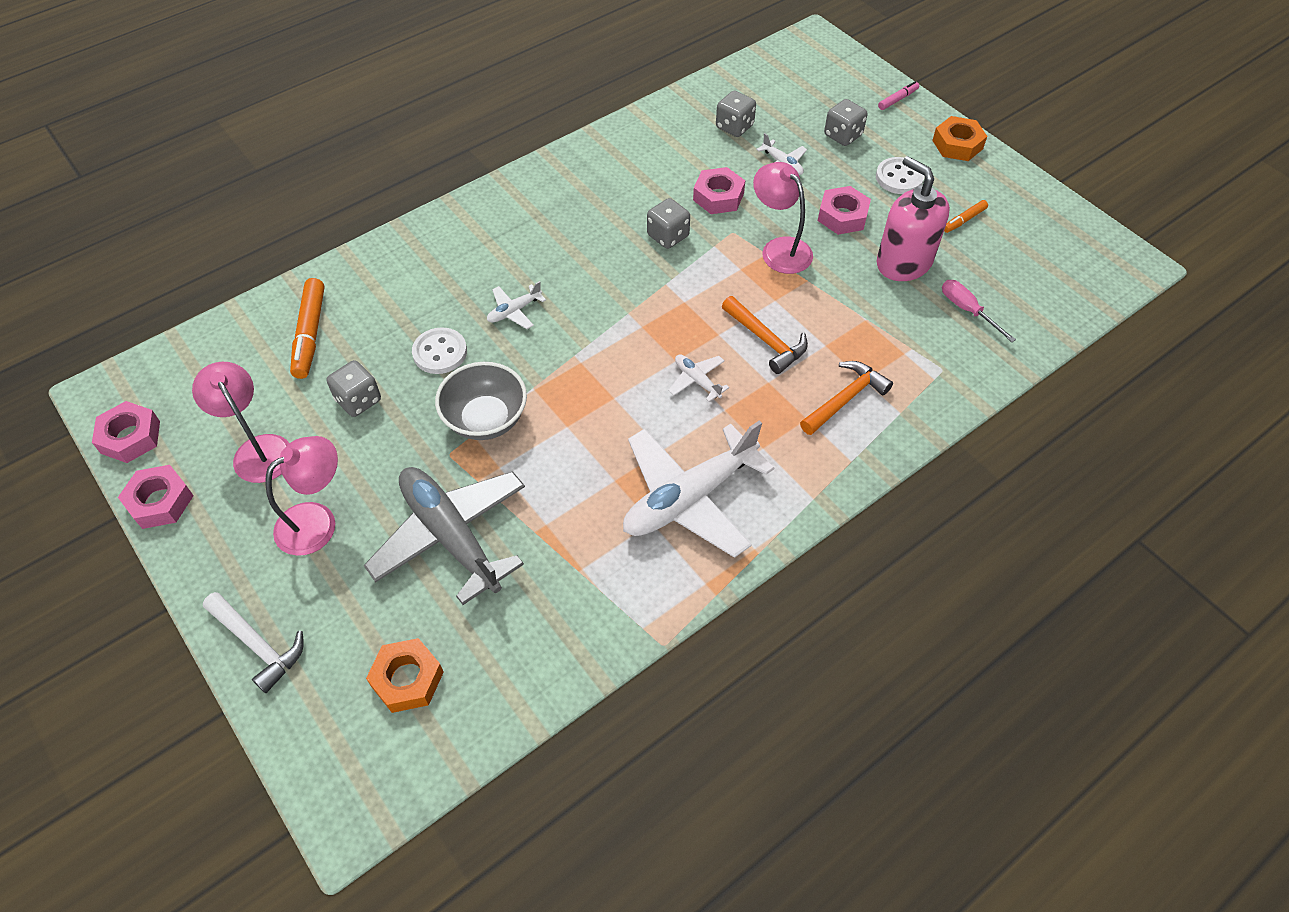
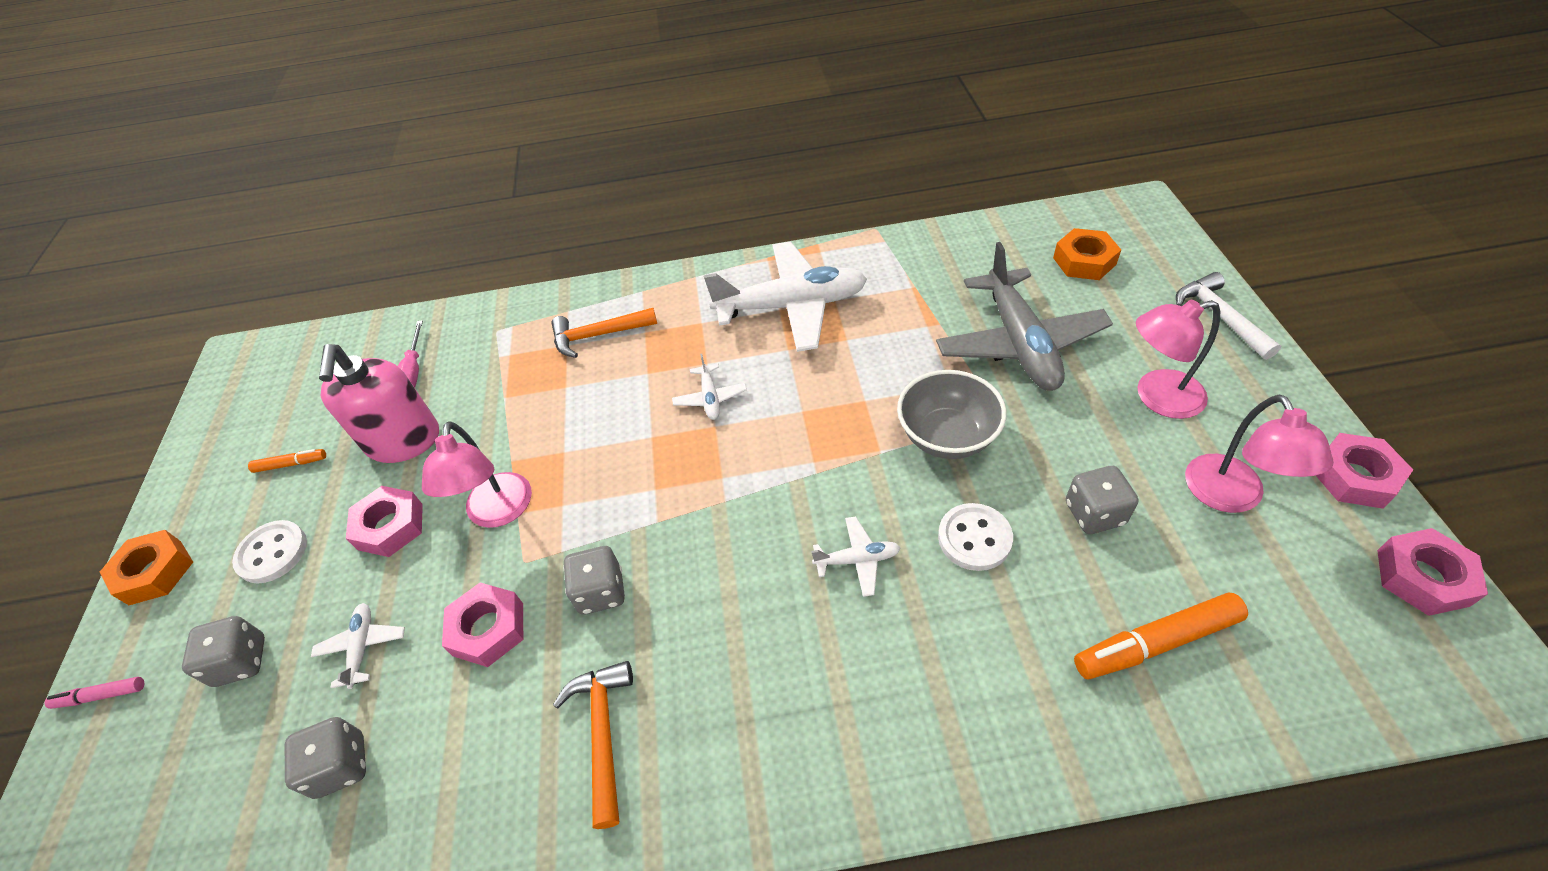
camera: 145 degrees left, 5 degrees down
(310, 334) = (1155, 642): orange marker -> orange marker turned 135 degrees counterclockwise
(766, 340) = (613, 412): orange hammer -> orange hammer (603, 733)

